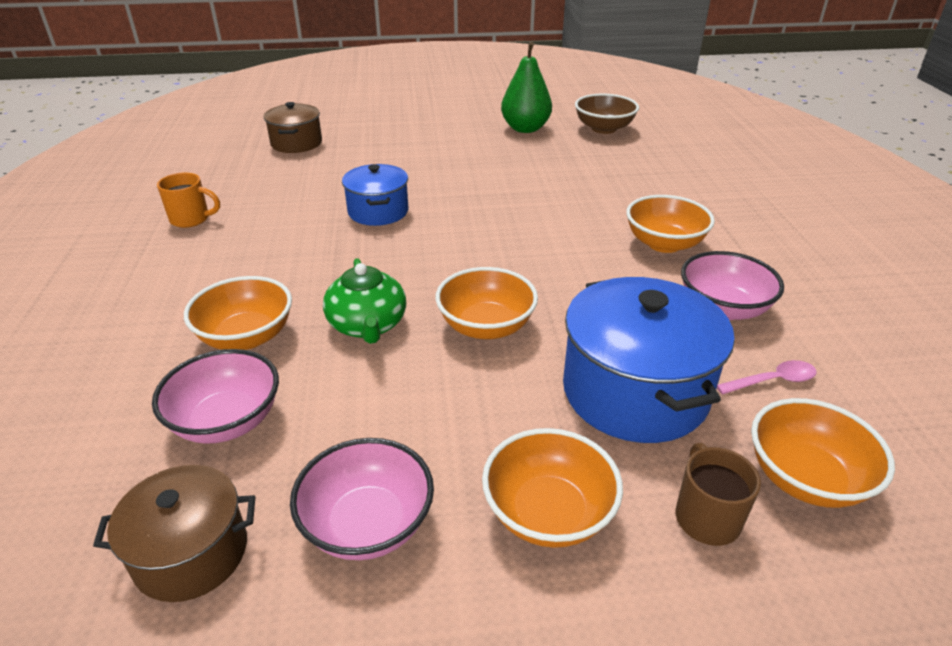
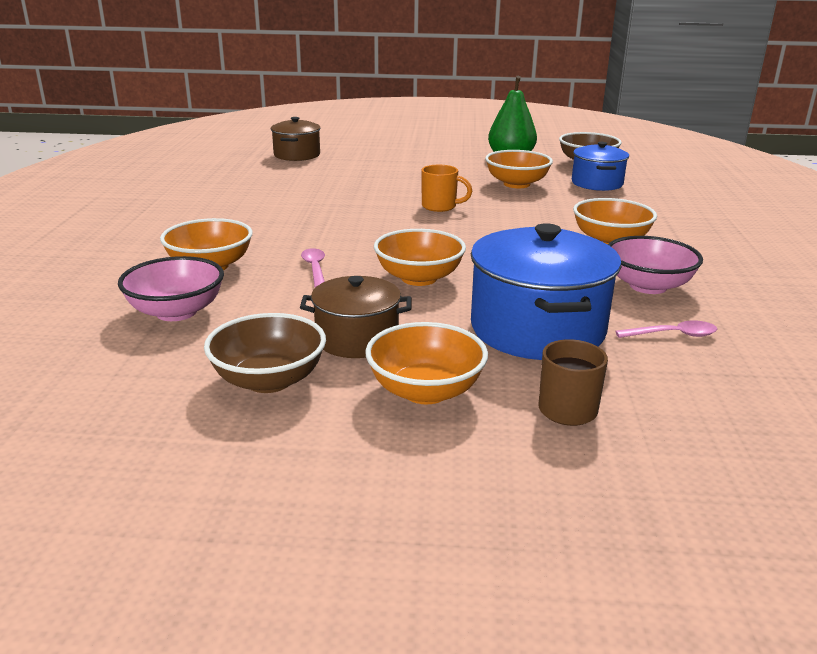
camera: 10 degrees right, 10 degrees down
(191, 219) = (190, 194): orange mug -> orange mug (440, 206)
(191, 553) = (122, 380): brown pot -> brown pot (357, 339)
(367, 524) = (269, 380): pink bowl -> brown bowl
(368, 325) = (315, 268): green teapot -> pink spoon
(378, 211) = (352, 201): blue pot -> blue pot (597, 183)
(806, 478) = (674, 396): orange bowl -> orange bowl (516, 184)

